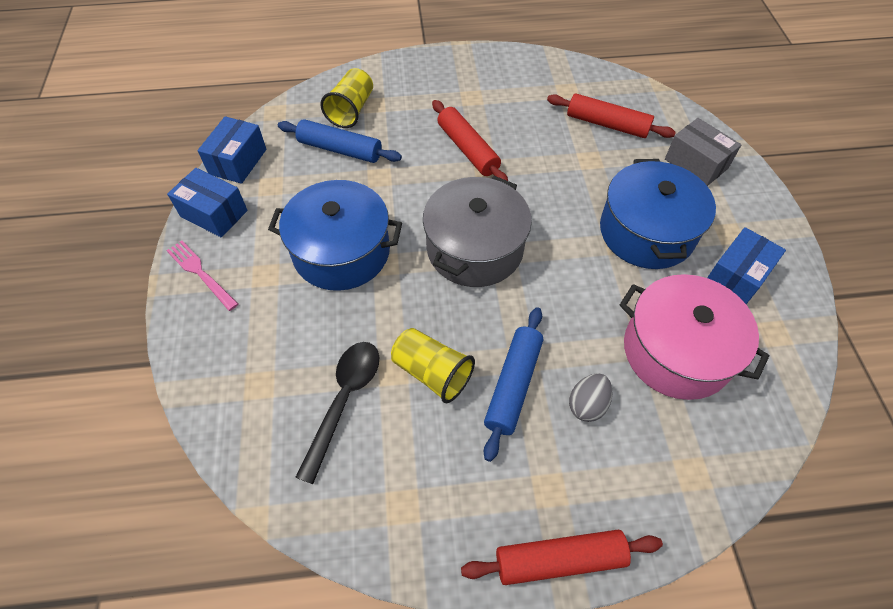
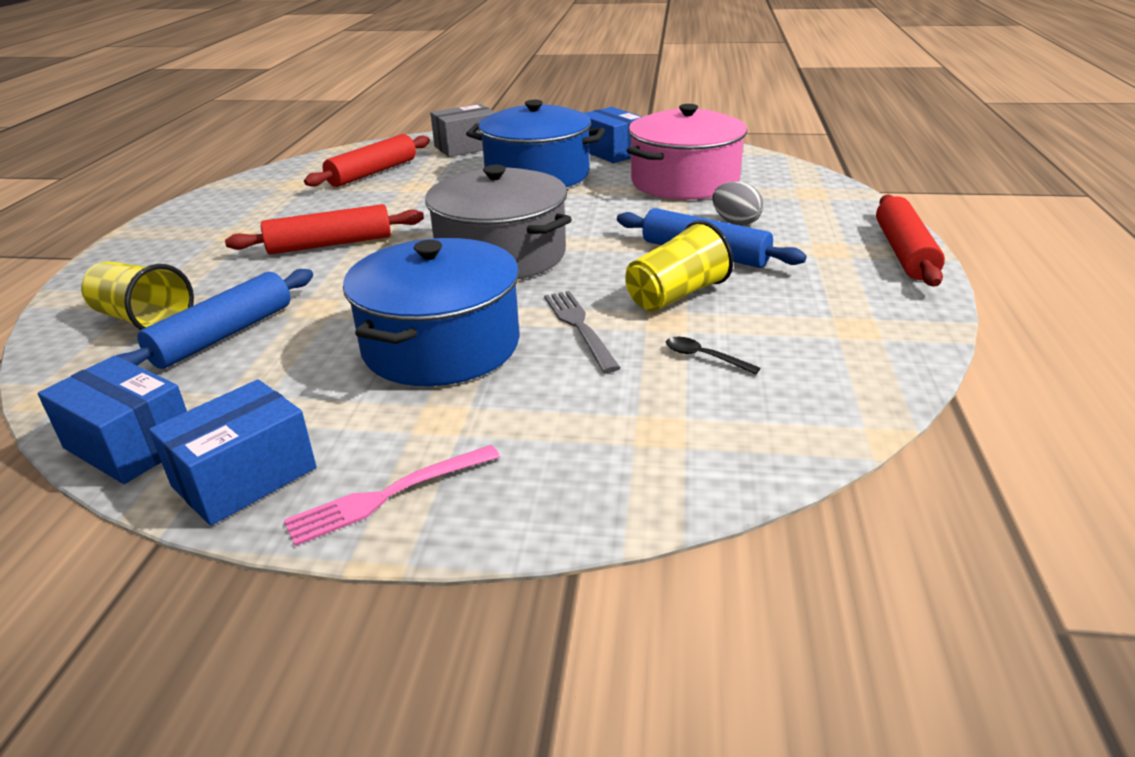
camera: 75 degrees left, 25 degrees down
(344, 400) = (703, 357): black spoon -> black spoon, size x0.46
(375, 319) = (578, 326): none -> grey fork

